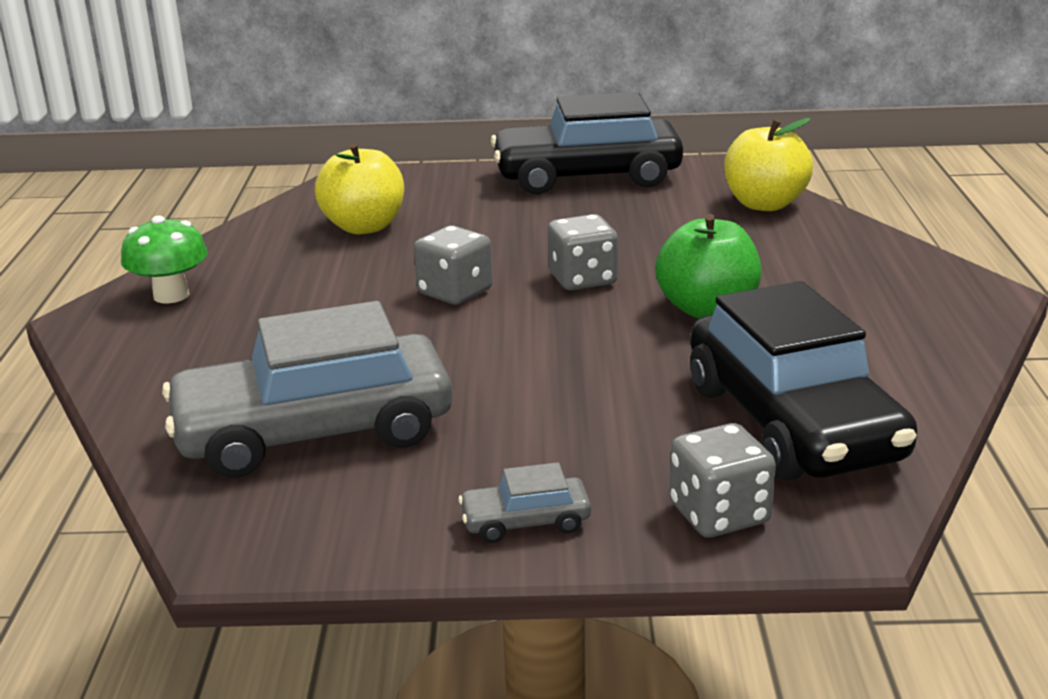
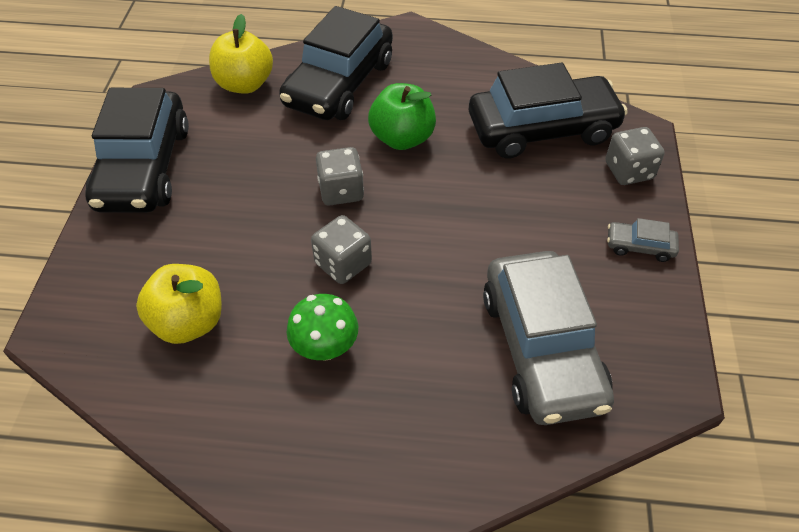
camera: 85 degrees left, 25 degrees up
(171, 295) = (294, 471): green mushroom -> green mushroom (325, 347)
(525, 522) = (639, 246): grey car -> grey car turned 105 degrees clockwise
(806, 258) = (339, 83): none -> black car

